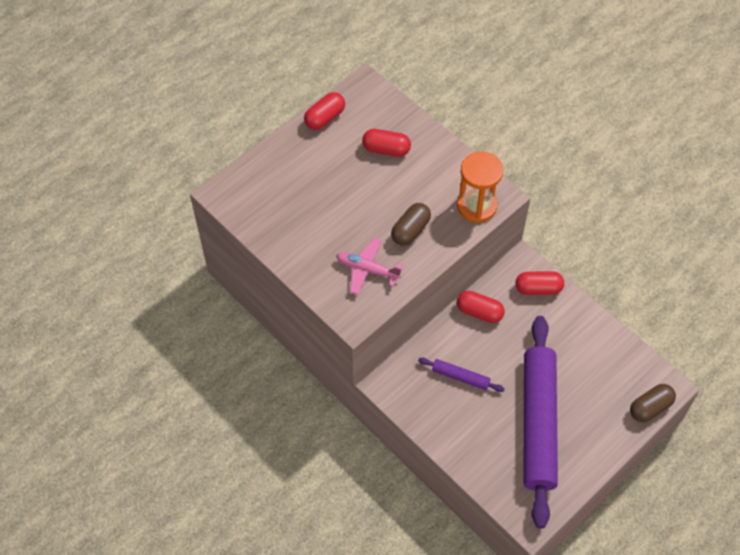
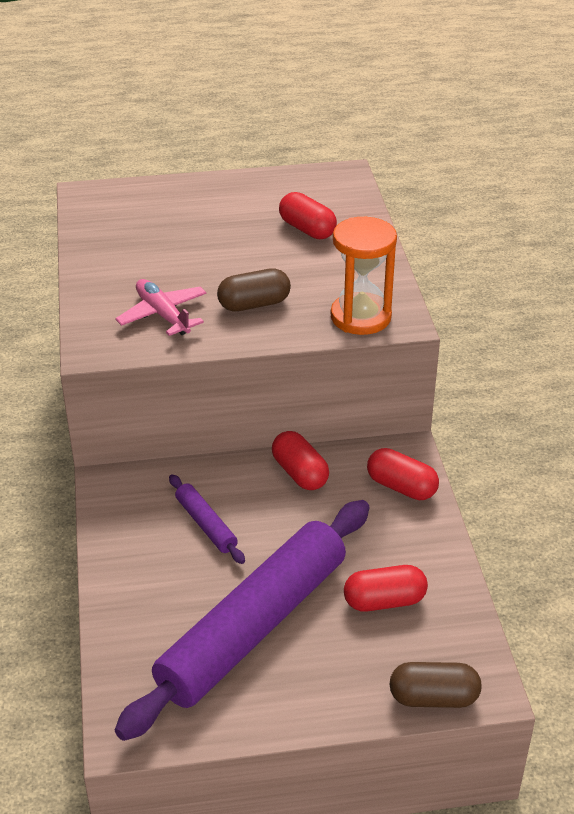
camera: 35 degrees right, 20 degrees down
(325, 118) = (268, 181): red capsule -> red capsule (384, 601)

